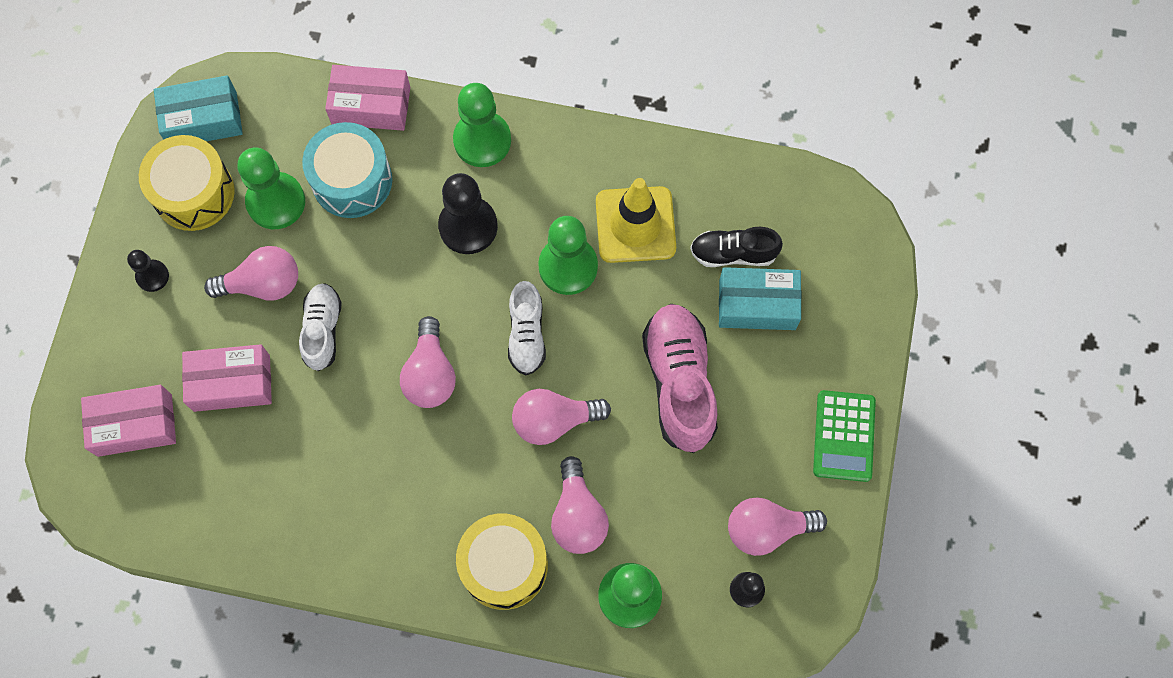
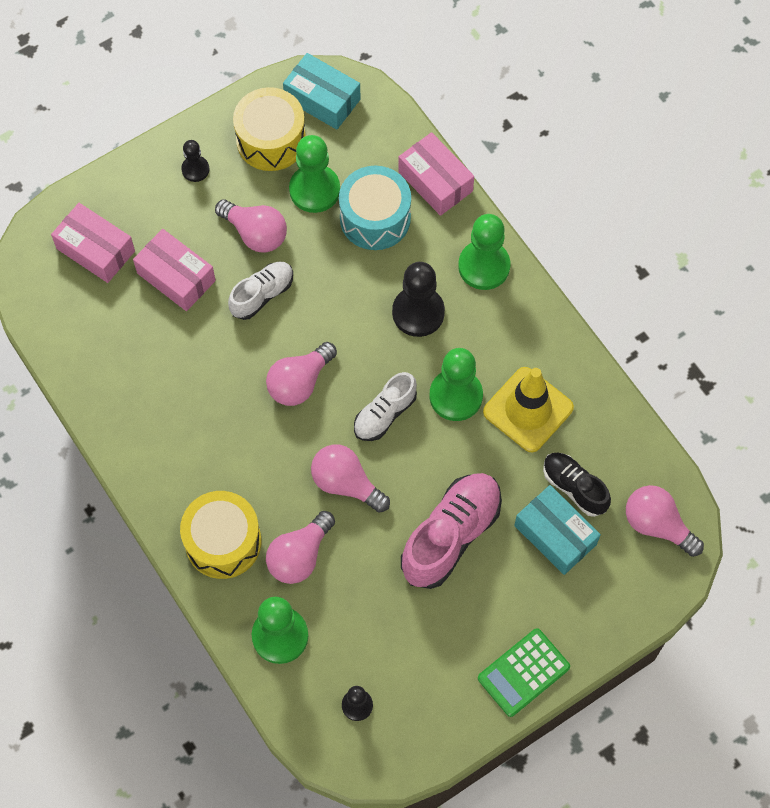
camera: 45 degrees right, 5 degrees down
(767, 529) = (410, 681): pink light bulb -> pink light bulb (657, 525)

